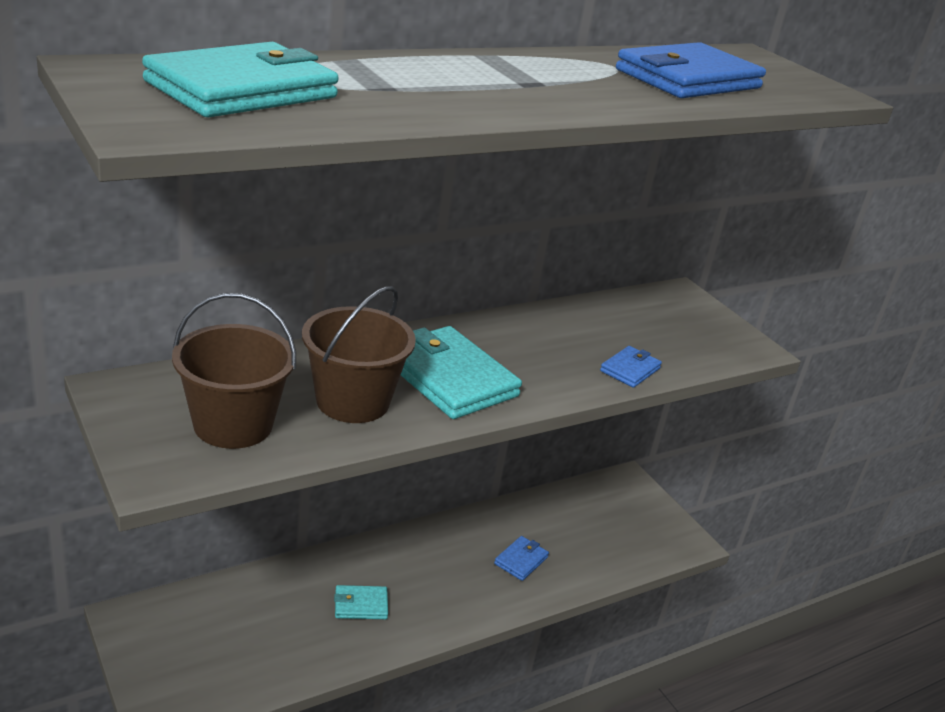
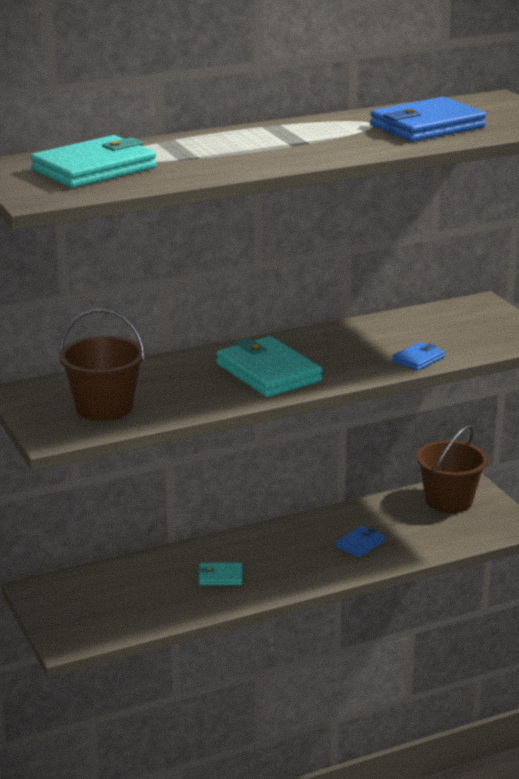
camera: 10 degrees right, 5 degrees down
(352, 401) = (192, 390): brown bucket -> brown bucket (449, 501)

